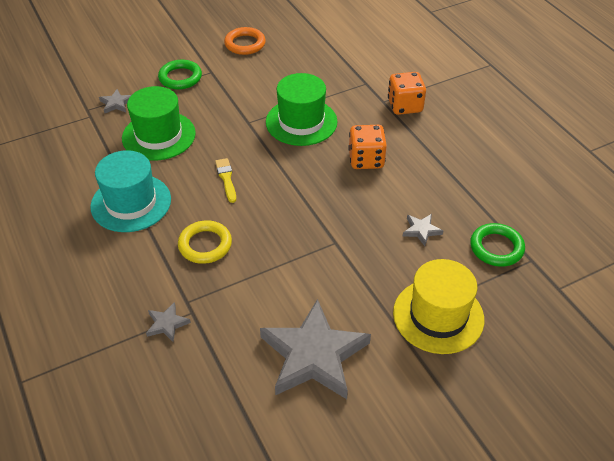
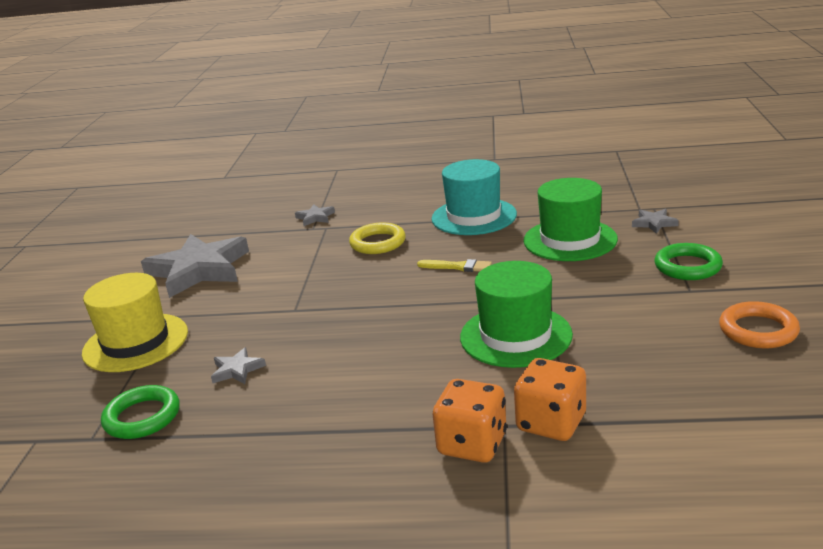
camera: 125 degrees right, 20 degrees down
(366, 160) = (391, 366): orange dice -> orange dice (551, 423)

